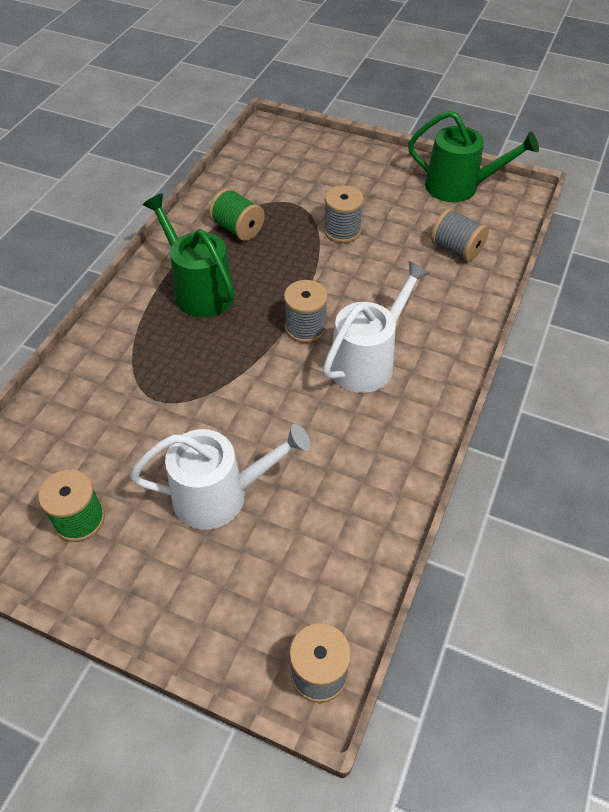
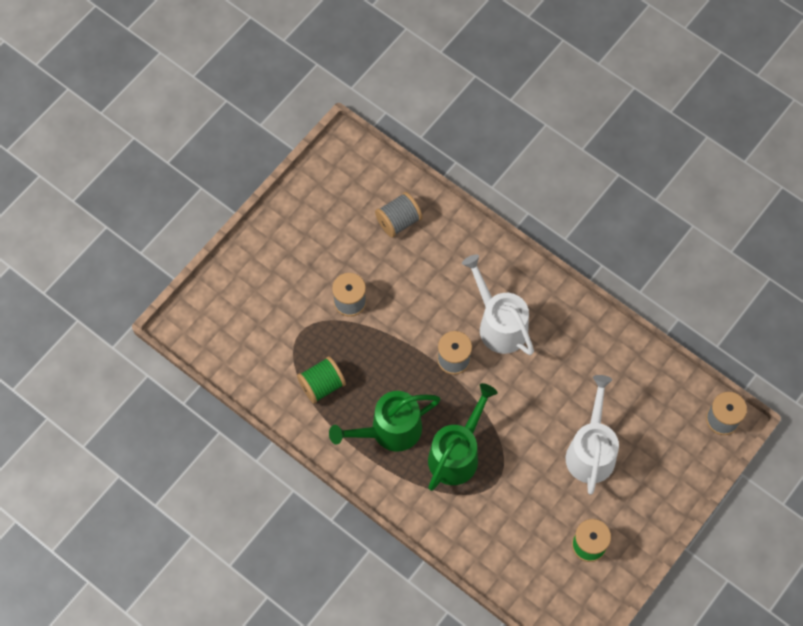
camera: 75 degrees left, 15 degrees up
(459, 187) = (321, 190): green watering can -> green watering can (457, 453)

